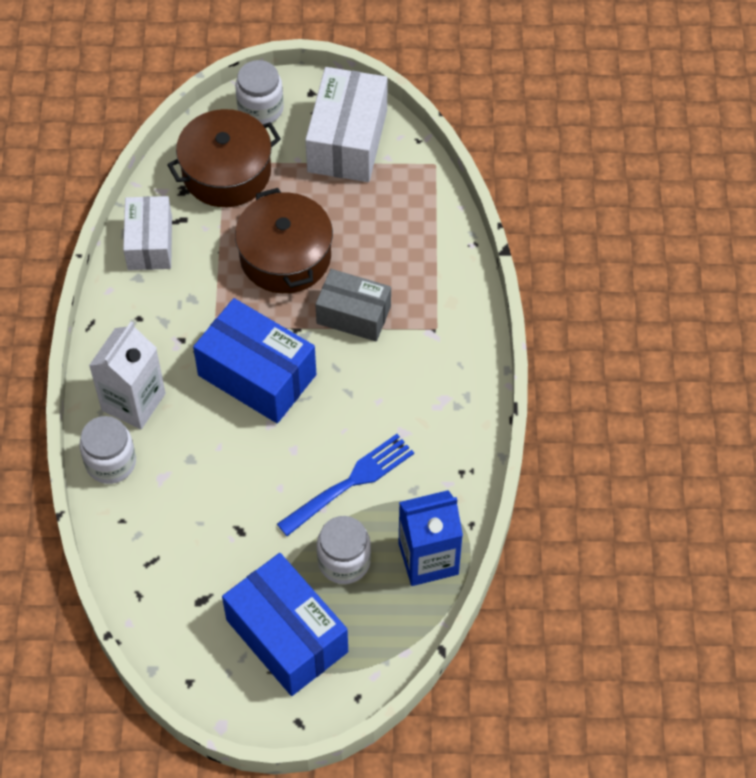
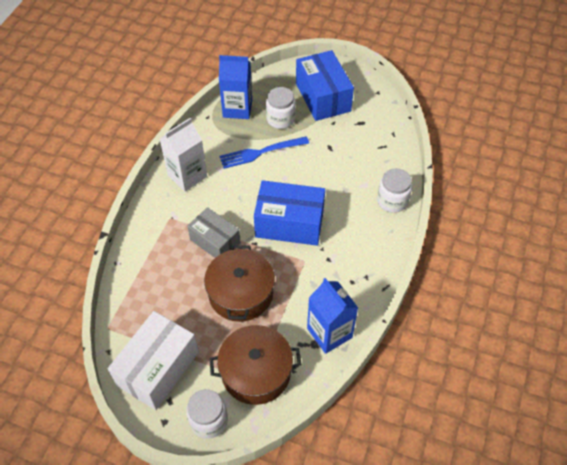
camera: 160 degrees left, 5 degrees down
(133, 402) = (370, 230): white carton -> white carton (187, 176)
(150, 243) = (329, 333): white box -> blue carton
(257, 375) = (289, 223): blue box -> blue box turned 45 degrees counterclockwise

